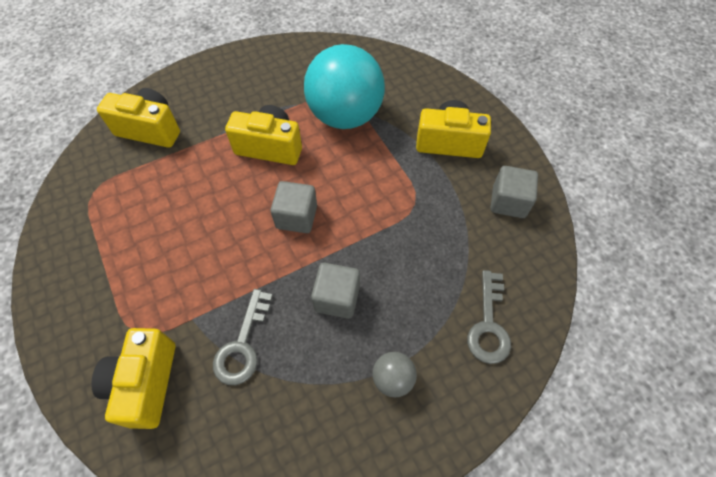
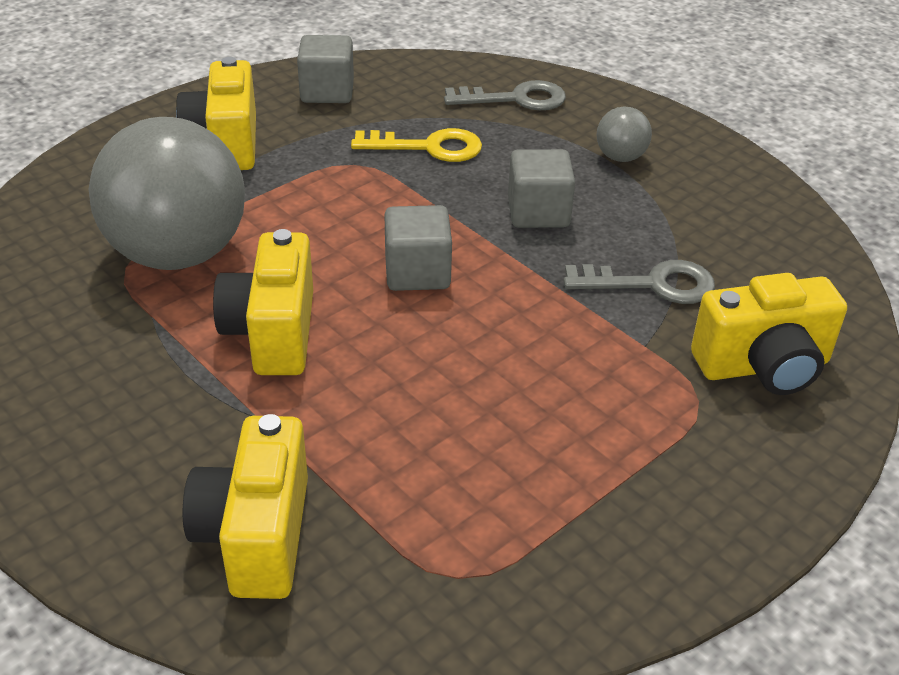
camera: 105 degrees left, 20 degrees down
(345, 115) = (178, 254): turquoise ball -> grey ball
(428, 249) = (429, 147): none -> yellow key

